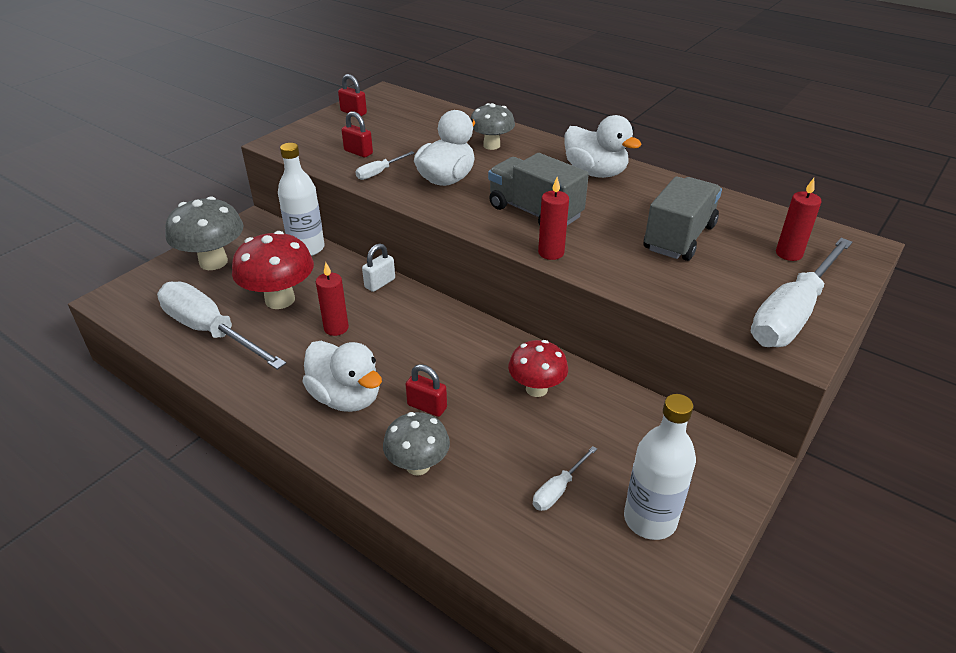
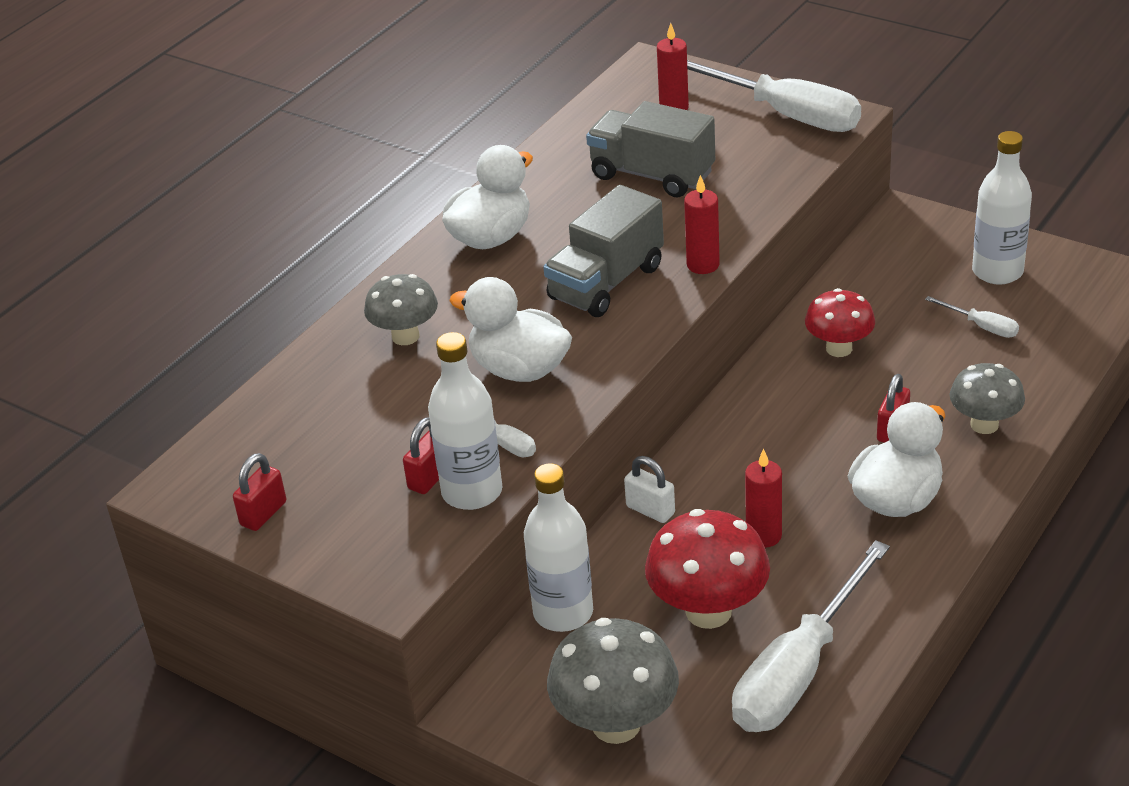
camera: 90 degrees left, 0 degrees up
(340, 163) = (472, 492): none -> white bottle

